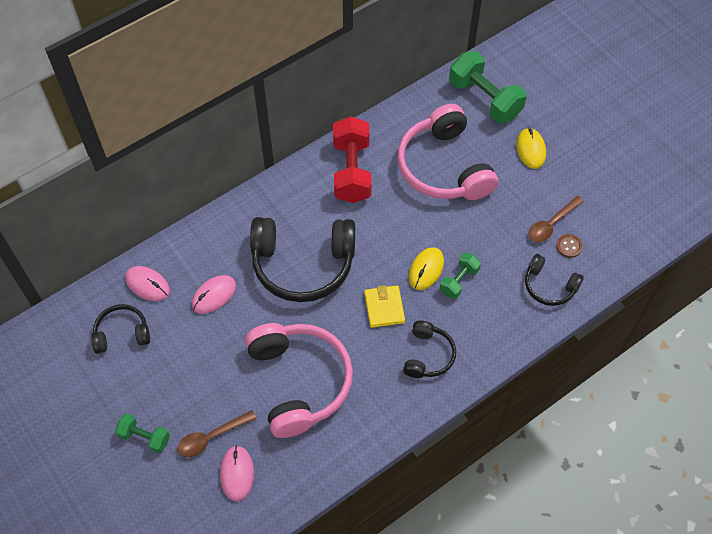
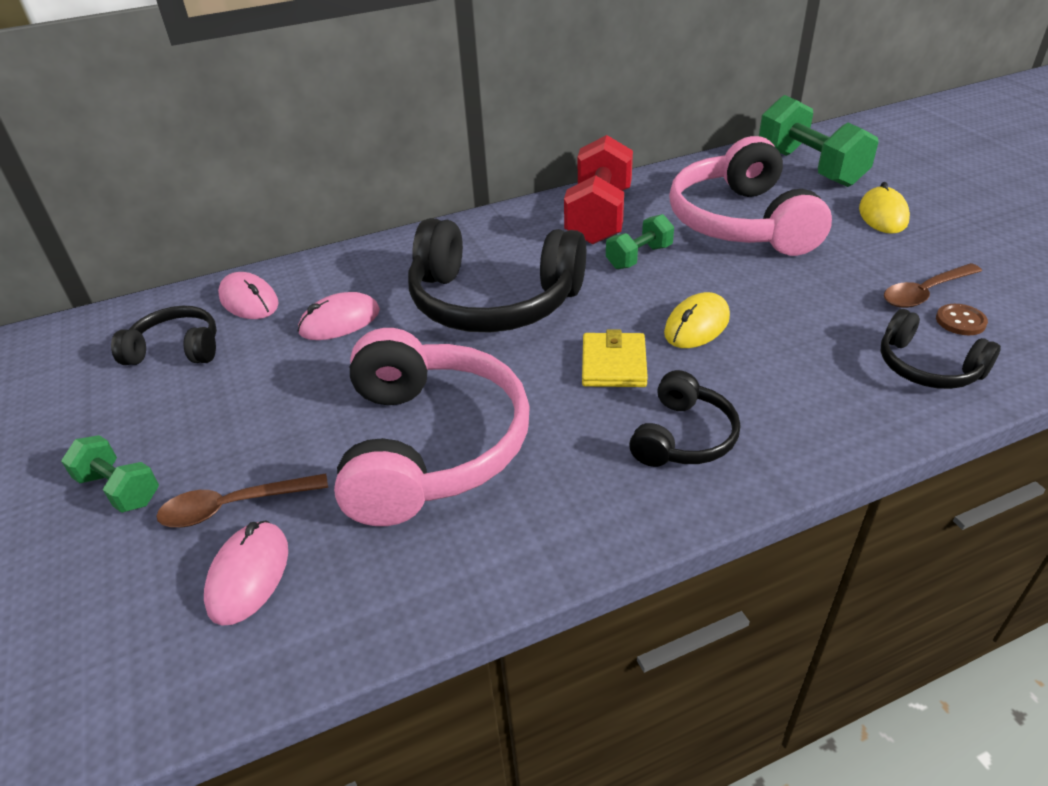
camera: 15 degrees right, 20 degrees down
(459, 281) = (754, 344): green dumbbell -> green dumbbell (639, 257)

